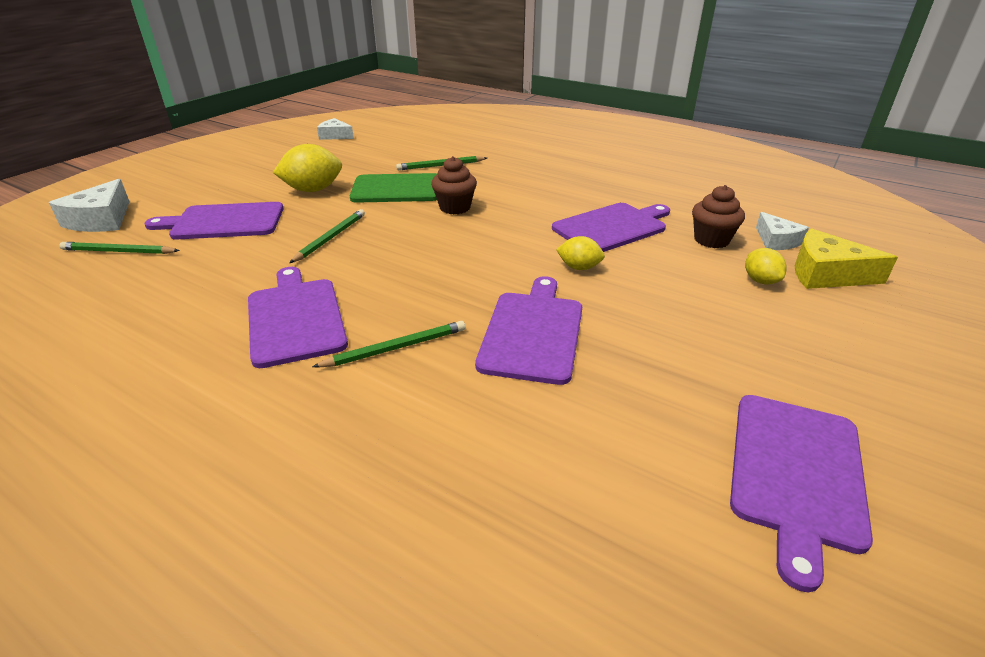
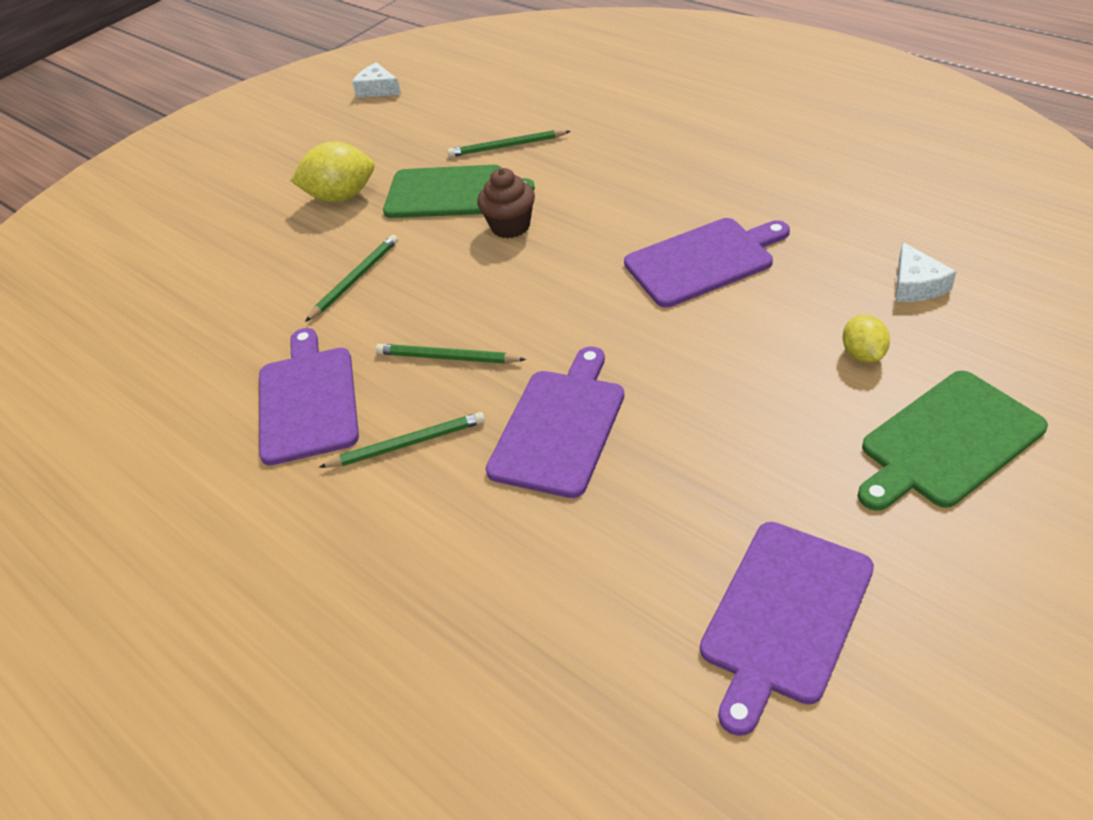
camera: 15 degrees right, 10 degrees up
(101, 220) = (104, 250): white cheese -> none
(118, 252) = (125, 301): green pencil -> green pencil (447, 358)
(224, 222) = (236, 253): purple cutting board -> none
(579, 267) = (640, 330): yellow lemon -> none
(711, 240) = (827, 283): brown cupcake -> none
(826, 274) = (956, 343): yellow cheese -> none
(857, 335) = (947, 442): none -> green cutting board

